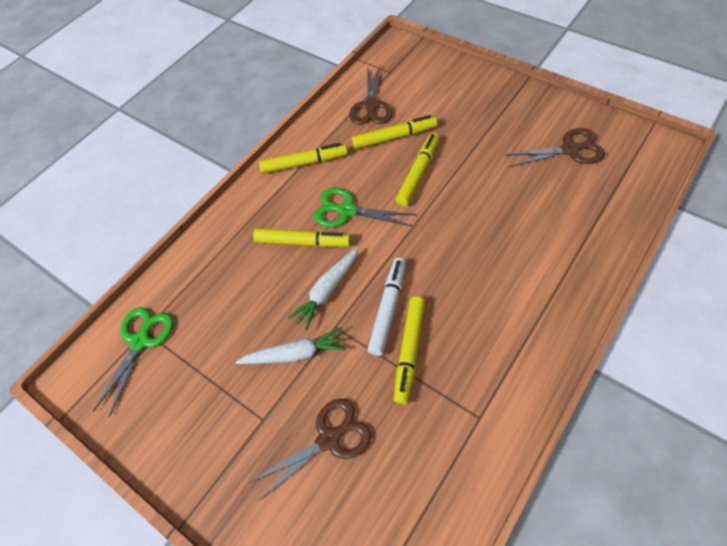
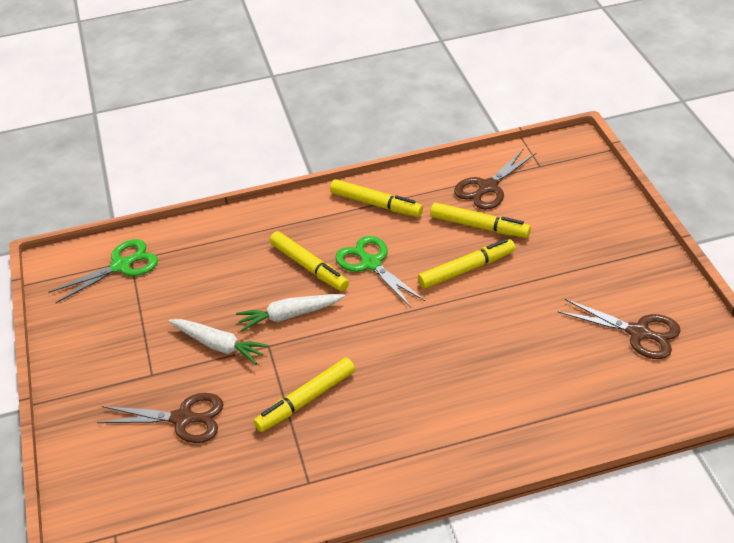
camera: 35 degrees right, 15 degrees down
(388, 308) = (323, 359): white marker -> none

